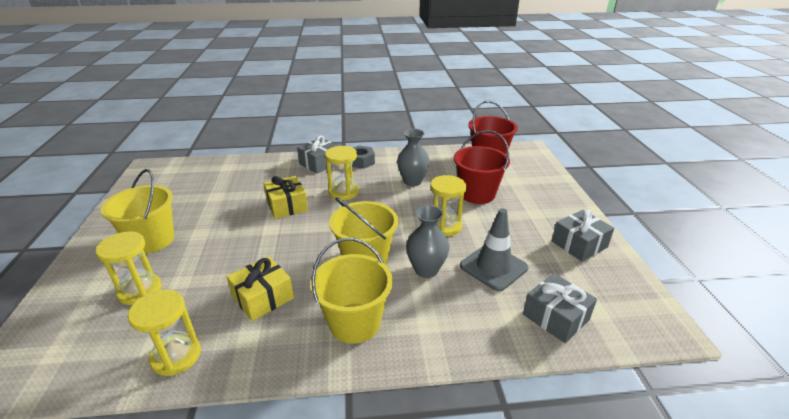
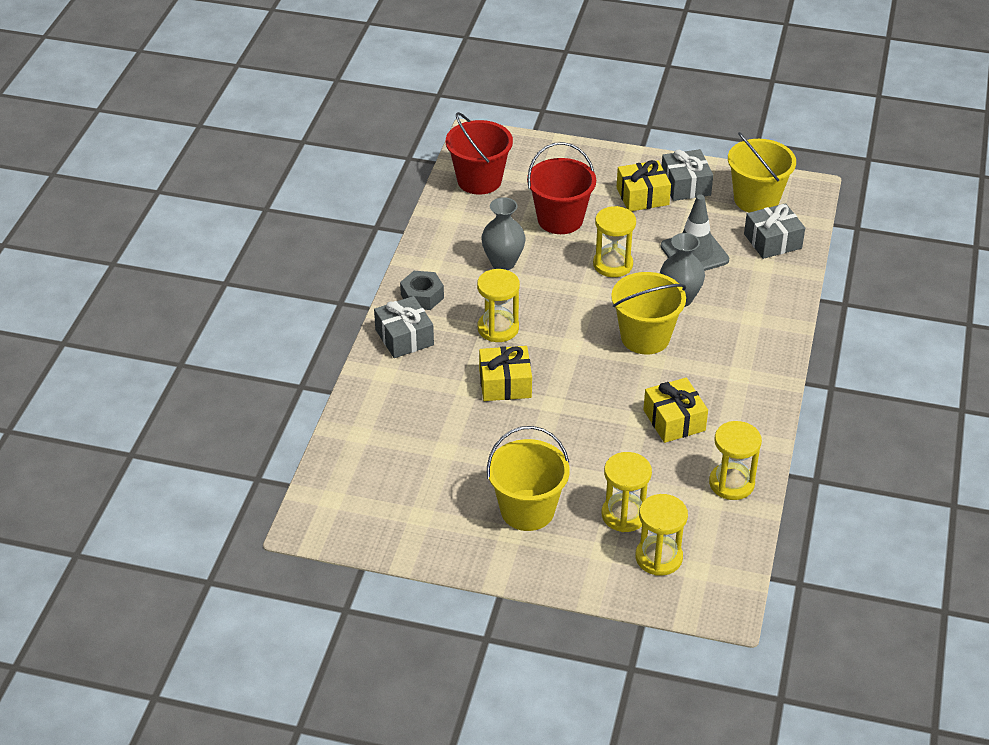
camera: 70 degrees left, 10 degrees up
(80, 322) = (658, 557): none -> yellow hourglass
(354, 323) = (733, 363): yellow bucket -> yellow bucket (756, 199)
(541, 225) = (642, 196): none -> yellow gift

